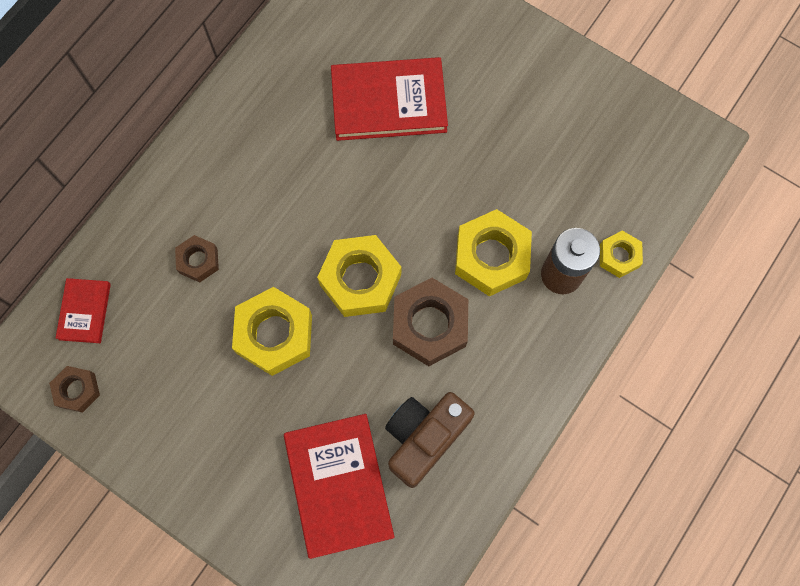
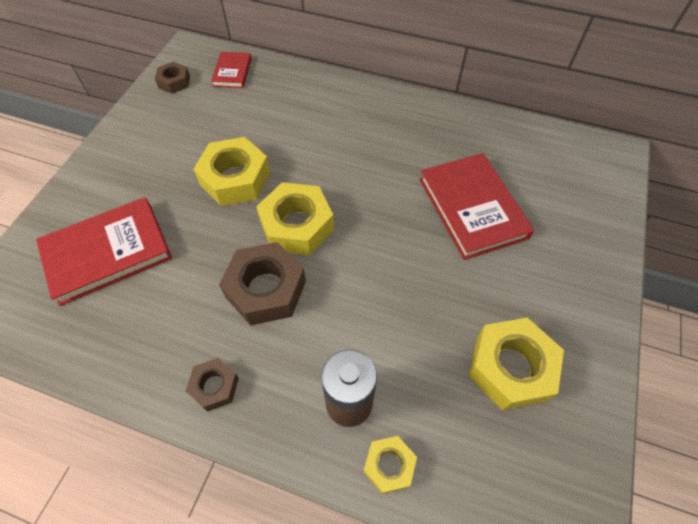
camera: 75 degrees right, 15 degrees down
(85, 311) = (232, 72): red book -> red book turned 75 degrees counterclockwise
(198, 261) = (285, 120): brown nut -> brown nut (214, 386)
(424, 438) = (155, 309): brown camera -> none
(491, 257) = (348, 328): yellow nut -> yellow nut (510, 368)

